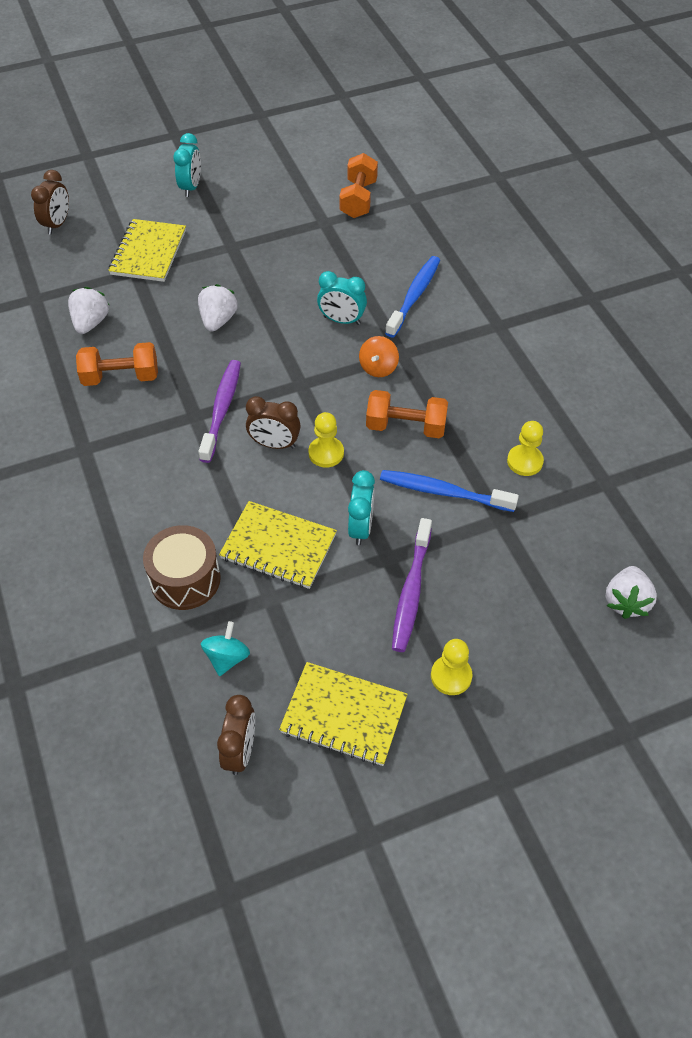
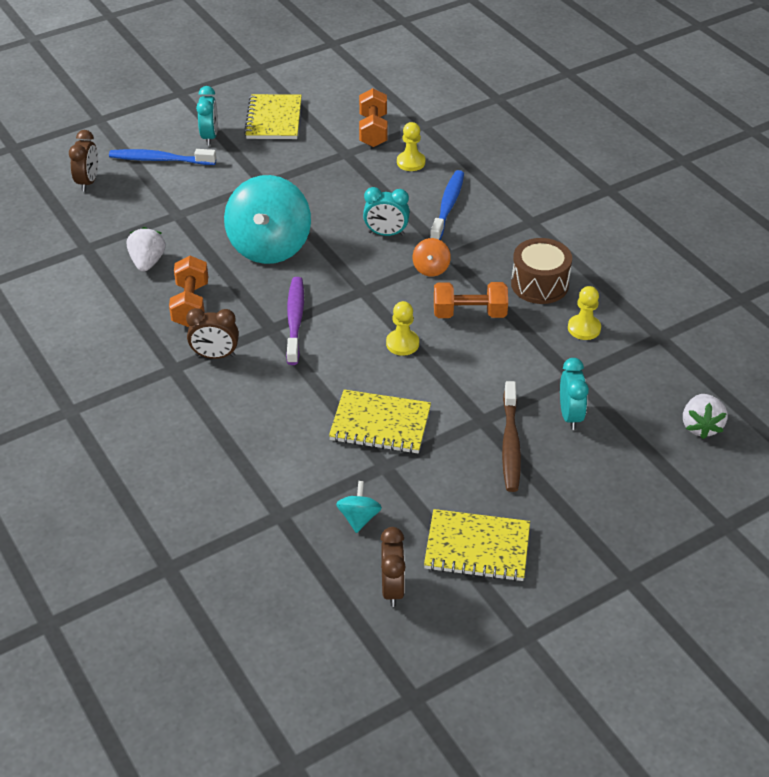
camera: 10 degrees left, 10 degrees down
(121, 377) = (191, 304): orange dumbbell -> orange dumbbell turned 75 degrees counterclockwise
(148, 252) = (185, 197): yellow notebook -> yellow notebook (274, 119)
(185, 579) = (302, 461): brown drum -> brown drum (539, 284)
(218, 320) = (269, 246): white strawberry -> turquoise spinning top
(274, 444) = (353, 342): brown clock -> brown clock (215, 355)
(361, 527) = (451, 399): turquoise clock -> turquoise clock (570, 416)
(411, 591) = (510, 443): purple toothbrush -> brown toothbrush
(444, 492) = (518, 362): blue toothbrush -> blue toothbrush (160, 160)
(451, 676) = (563, 504): yellow pawn -> yellow pawn (411, 162)

